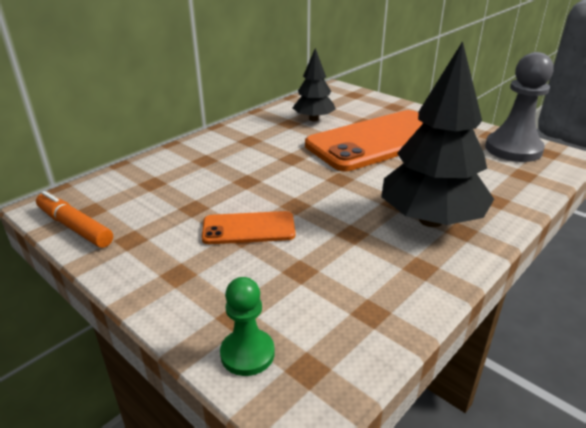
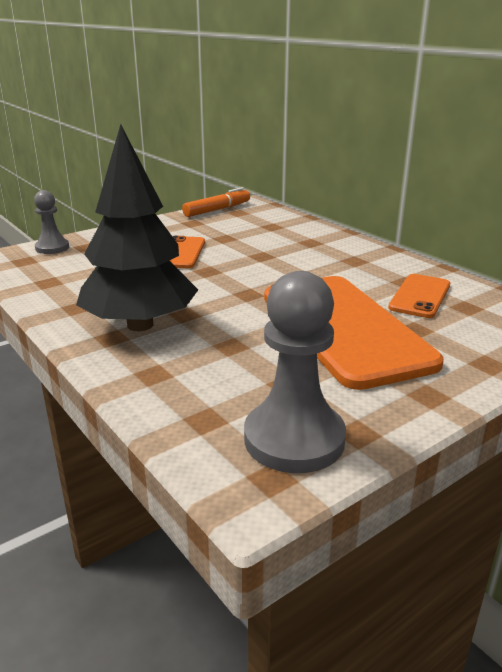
camera: 100 degrees right, 5 degrees down
(247, 353) = (52, 248): green pawn -> grey pawn
(313, 119) = (420, 296): black tree -> orange phone

